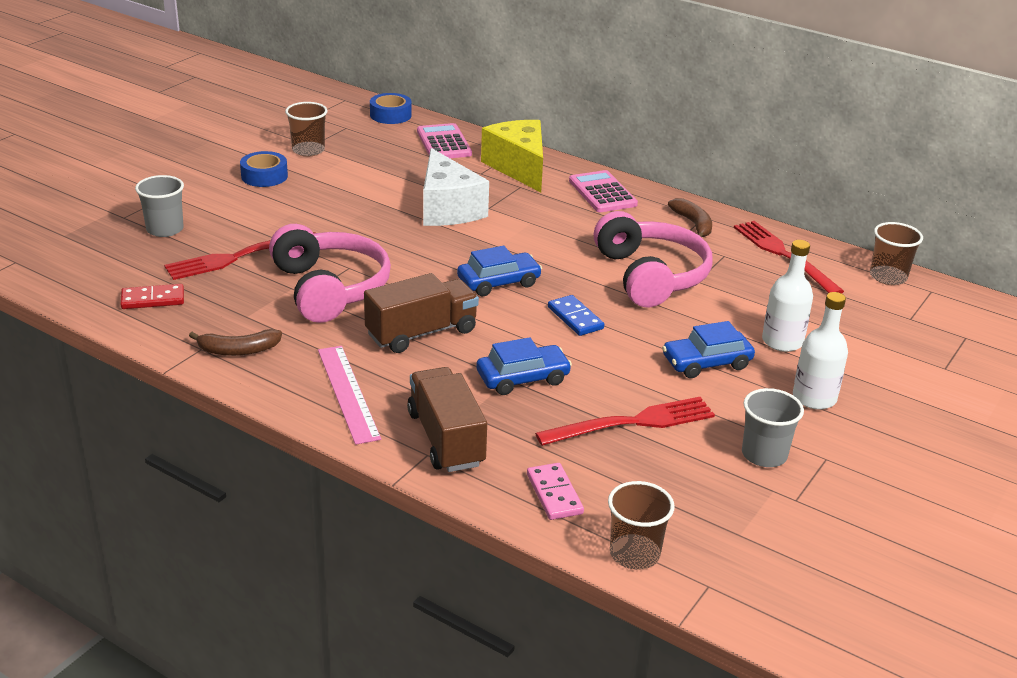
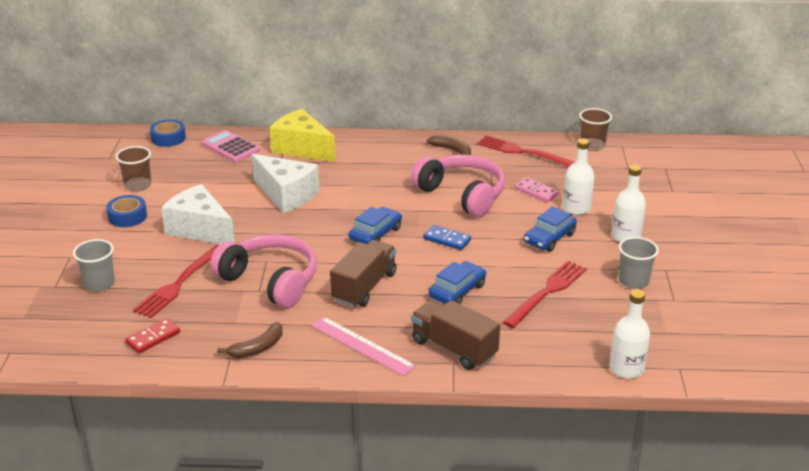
camera: 30 degrees left, 0 degrees up
(319, 212) = (200, 229): none -> white cheese
(554, 494) = (550, 354): pink domino -> pink domino (536, 191)
(602, 193) = (375, 148): pink calculator -> none
(634, 554) = (626, 368): brown cup -> white bottle

